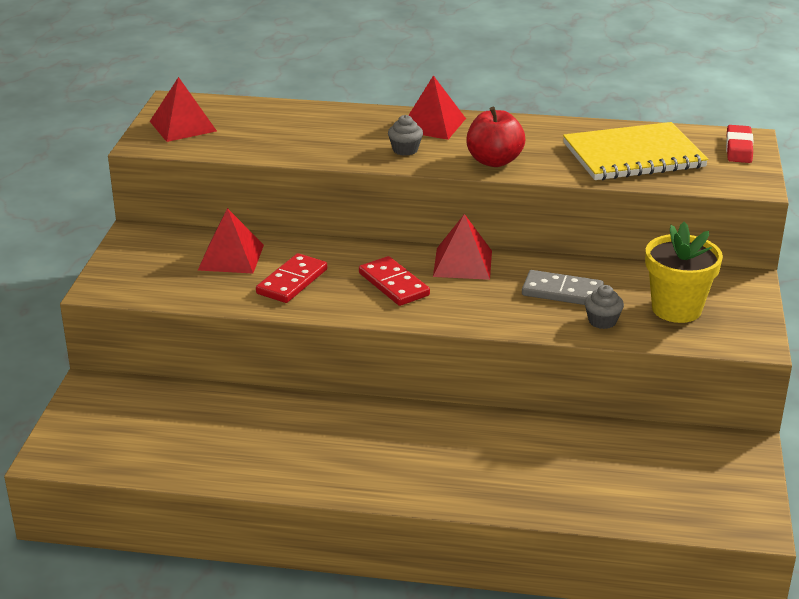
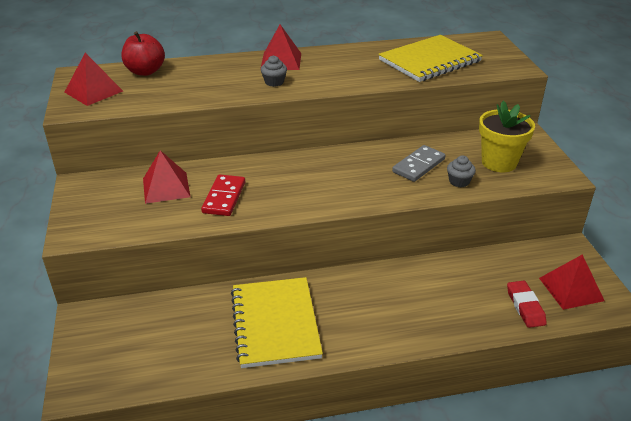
camera: 20 degrees left, 5 degrees up
(301, 443) = (275, 323): none -> yellow notebook
(393, 284) = (300, 184): red domino -> none
(462, 263) = (338, 158): red pyramid -> red pyramid (571, 289)
(494, 161) = (342, 80): red apple -> red apple (145, 71)
(562, 292) = (418, 165): grey domino -> grey domino turned 45 degrees counterclockwise
(738, 148) = (490, 45): red eraser -> red eraser (525, 307)

